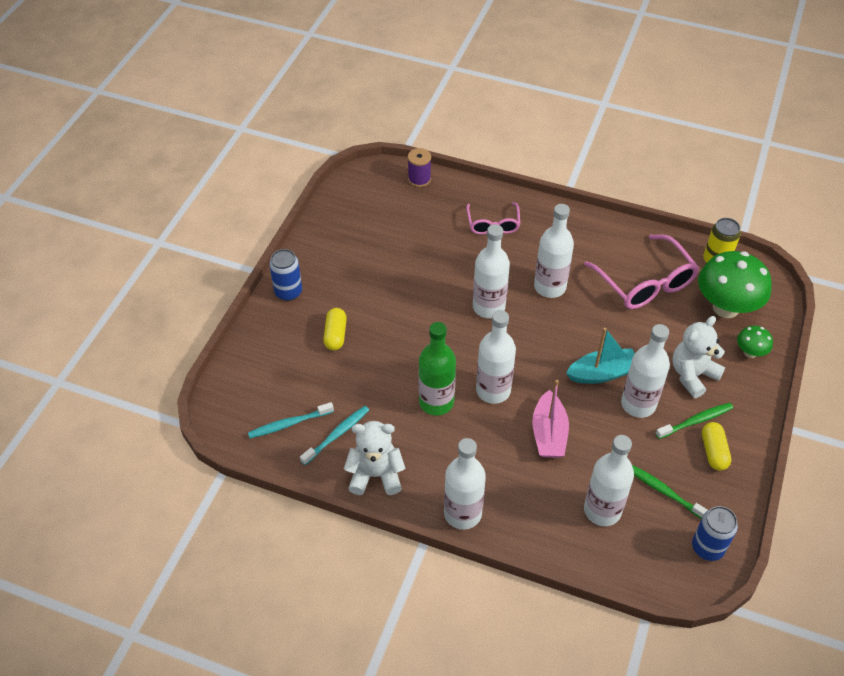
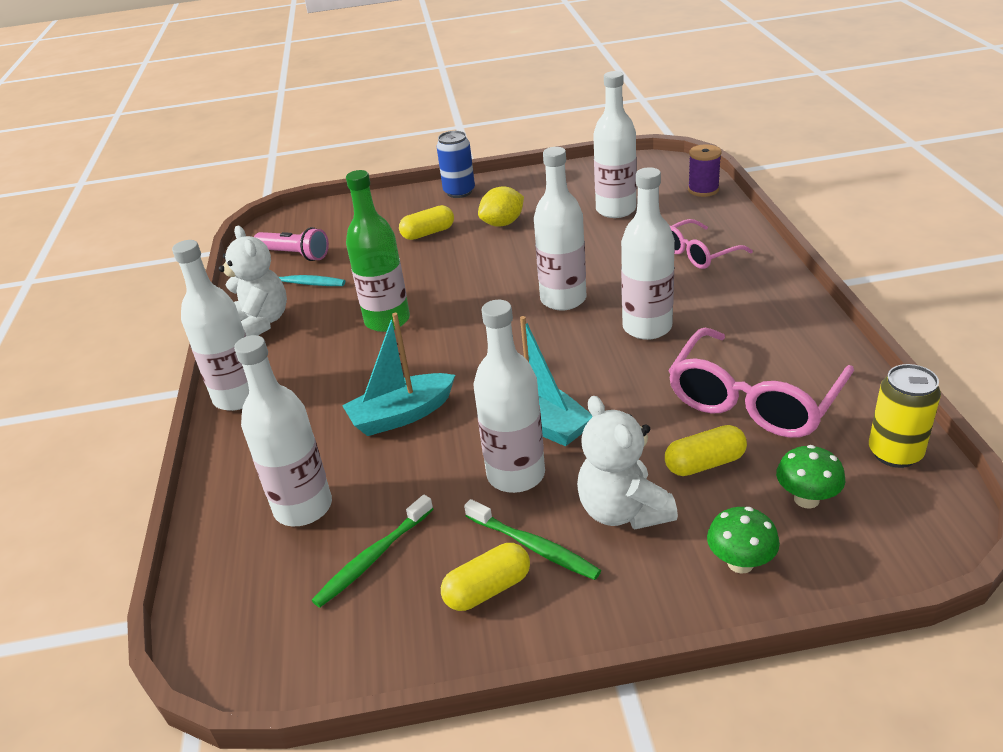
camera: 65 degrees right, 15 degrees down
(289, 424) = (294, 255): turquoise toothbrush -> pink flashlight
(363, 291) = (503, 223): none -> yellow lemon
(493, 390) = (436, 350): white bottle -> white bottle (615, 210)
(549, 433) = (401, 415): pink boat -> turquoise boat
(663, 491) = (373, 558): green toothbrush -> green toothbrush turned 150 degrees counterclockwise
(679, 327) = (704, 463): none -> yellow capsule
(692, 375) = (623, 511): white teddy bear -> white teddy bear turned 135 degrees counterclockwise
(707, 547) = (292, 647): blue can -> none
(725, 307) = (806, 499): green mushroom -> green mushroom, size x0.48

